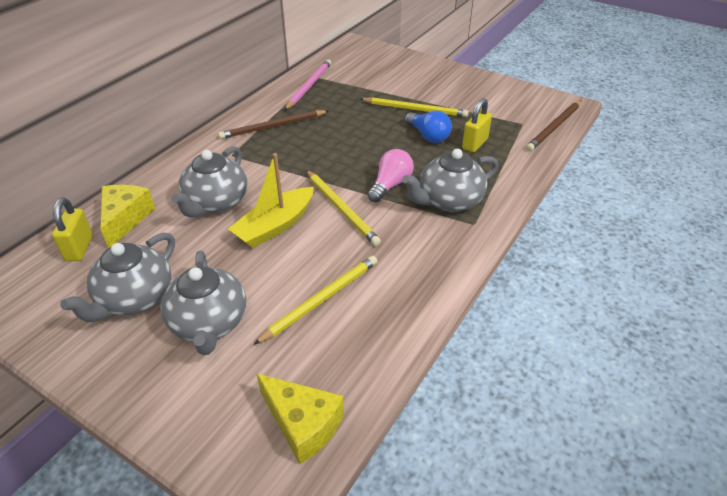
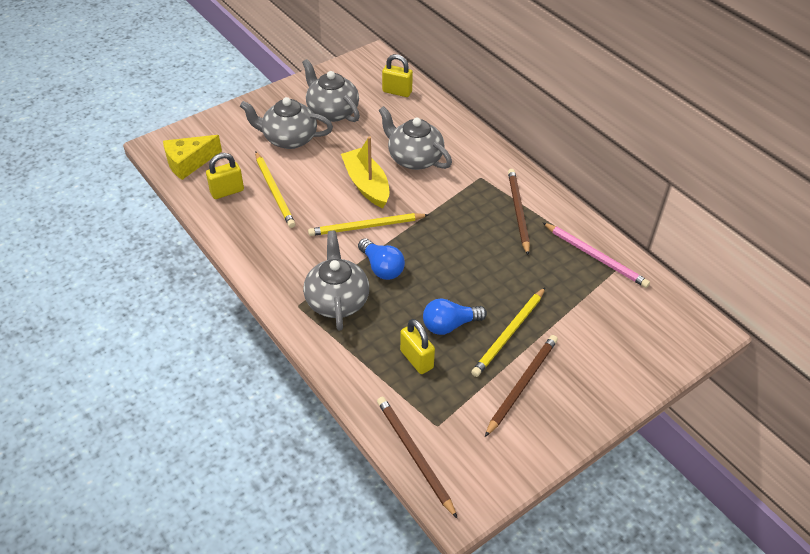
camera: 110 degrees right, 5 degrees up
(125, 219) = (418, 113): yellow cheese -> none
(343, 348) = (227, 191): none -> yellow padlock
(390, 185) = (382, 268): pink light bulb -> blue light bulb
(456, 97) = (522, 384): none -> brown pencil

